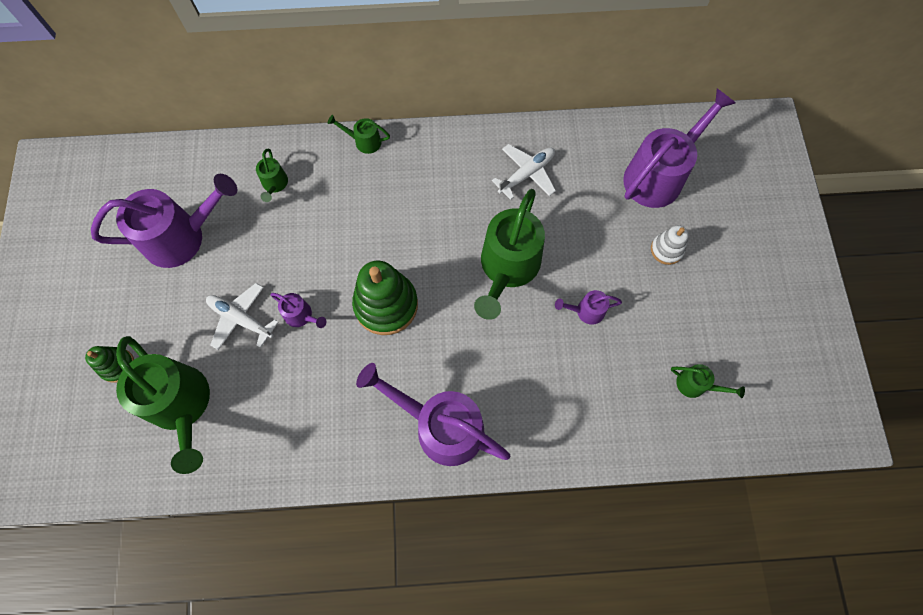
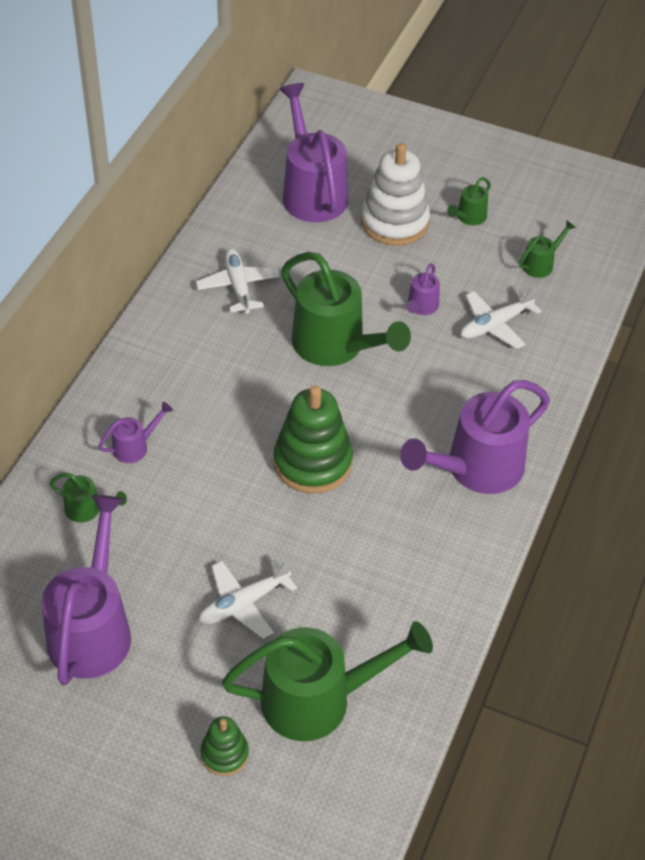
camera: 65 degrees left, 20 degrees down
(301, 316) = (277, 543): purple watering can -> purple watering can (135, 446)
(363, 141) = (93, 405): green watering can -> green watering can (468, 218)
(601, 376) = (495, 325): none -> white plane
(666, 249) = (394, 222): white stacking toy -> white stacking toy, size x1.89

